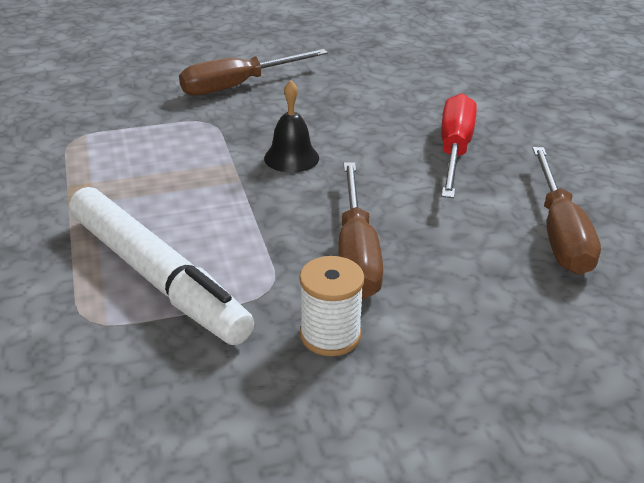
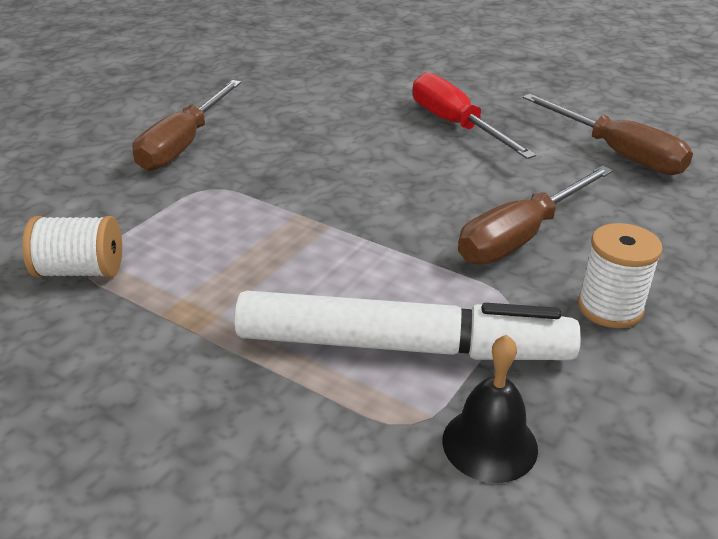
camera: 40 degrees left, 0 degrees up
(67, 140) = (80, 271): none -> white spool
(291, 158) = (341, 185): black bell -> black bell (489, 444)
(356, 254) = (521, 236): brown screwdriver -> brown screwdriver turned 90 degrees clockwise

